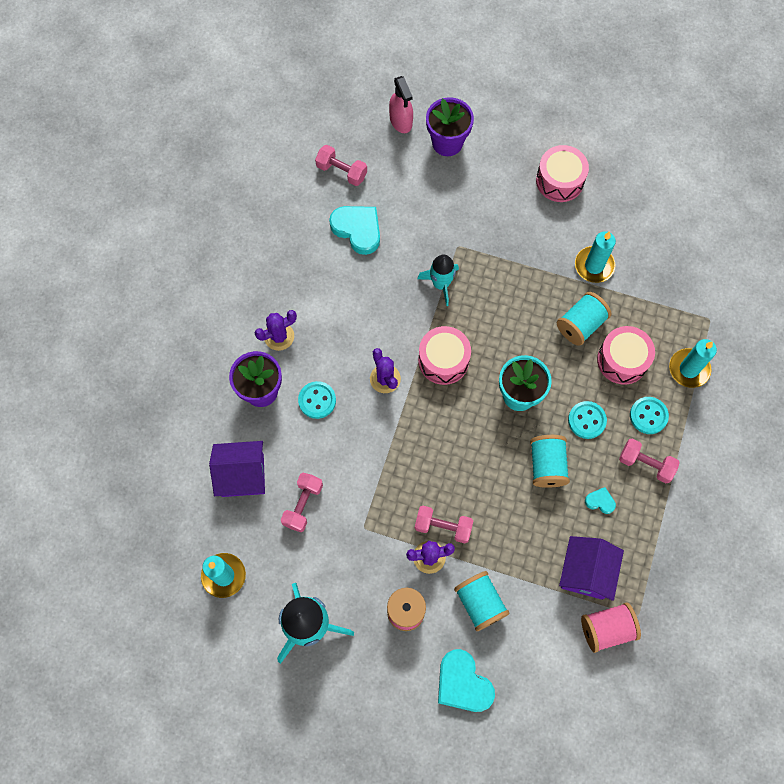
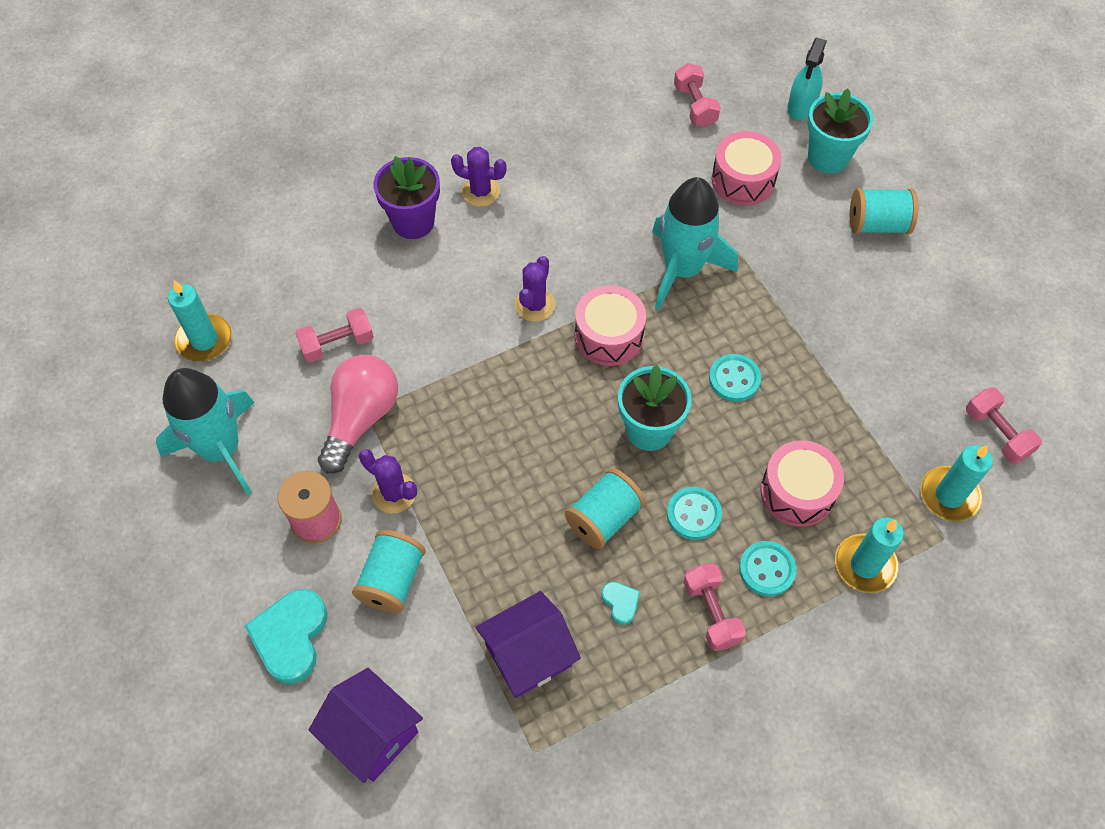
camera: 45 degrees right, 10 degrees down
(243, 475) = (317, 274): purple house -> purple house (372, 734)
(317, 400) = (452, 270): turquoise button -> turquoise button (734, 379)
(357, 229) = (654, 163): turquoise heart -> none
(365, 534) = (361, 418): none -> pink light bulb
(401, 121) = (801, 107): pink spray bottle -> turquoise spray bottle
(441, 284) = (682, 269): turquoise rocket -> turquoise rocket, size x1.67
(443, 527) = (438, 479): pink dumbbell -> pink dumbbell (997, 433)
(447, 143) = (828, 157): purple flower pot -> turquoise flower pot
(559, 180) = (912, 276): pink drum -> pink drum (743, 180)
(580, 325) = (787, 421): turquoise spool -> turquoise spool (877, 225)
(594, 266) = (864, 380): turquoise candle -> turquoise candle (949, 495)
(606, 629) = (487, 731): pink spool -> none

